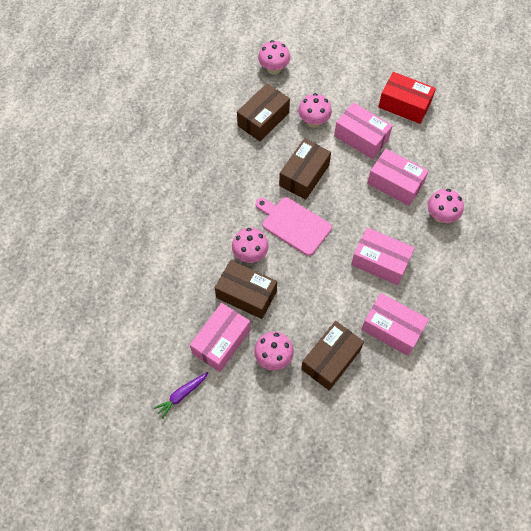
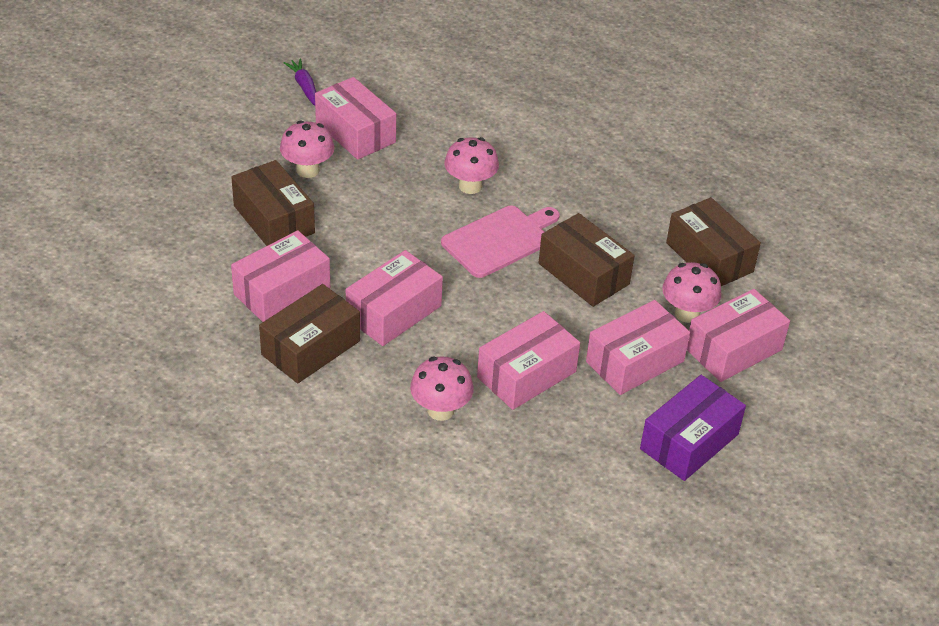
camera: 105 degrees right, 20 degrees down
(246, 294) = (410, 168): brown box -> brown box (310, 348)
(274, 69) = (815, 296): pink mushroom -> none
(331, 97) = (733, 349): none -> pink box
(404, 105) = (689, 441): red box -> purple box

